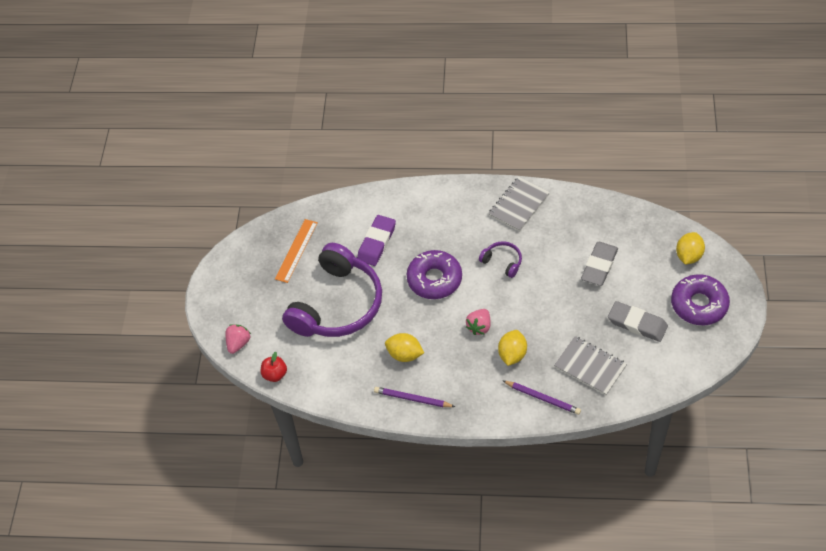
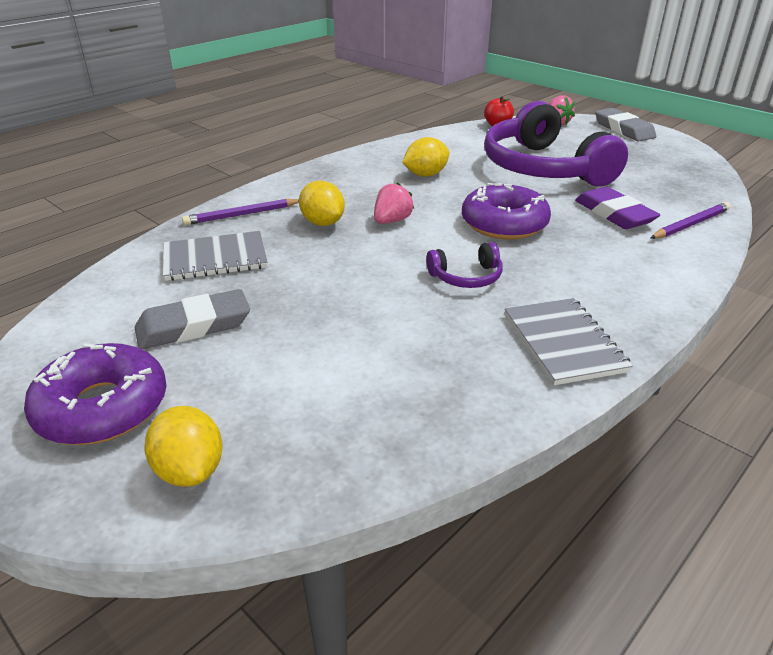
camera: 125 degrees right, 20 degrees down
(296, 250) = (654, 173): orange ruler -> none
(412, 399) = (369, 161): purple pencil -> purple pencil (690, 224)
(479, 327) = (392, 221): pink strawberry -> pink strawberry turned 60 degrees clockwise
(599, 266) = (335, 352): grey eraser -> grey eraser (623, 129)

